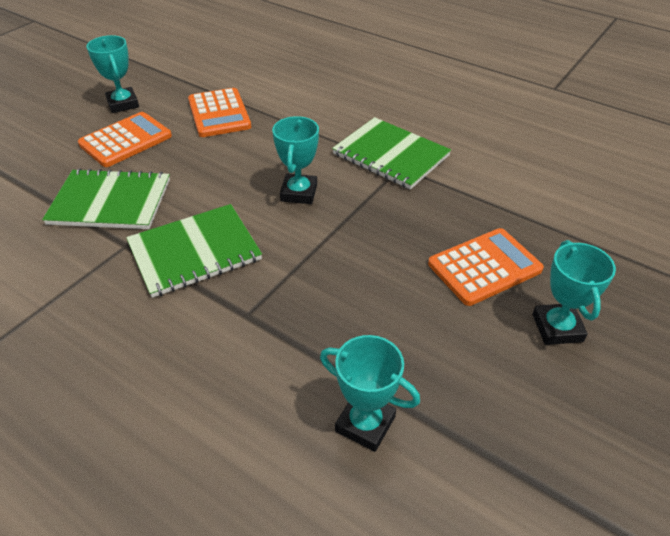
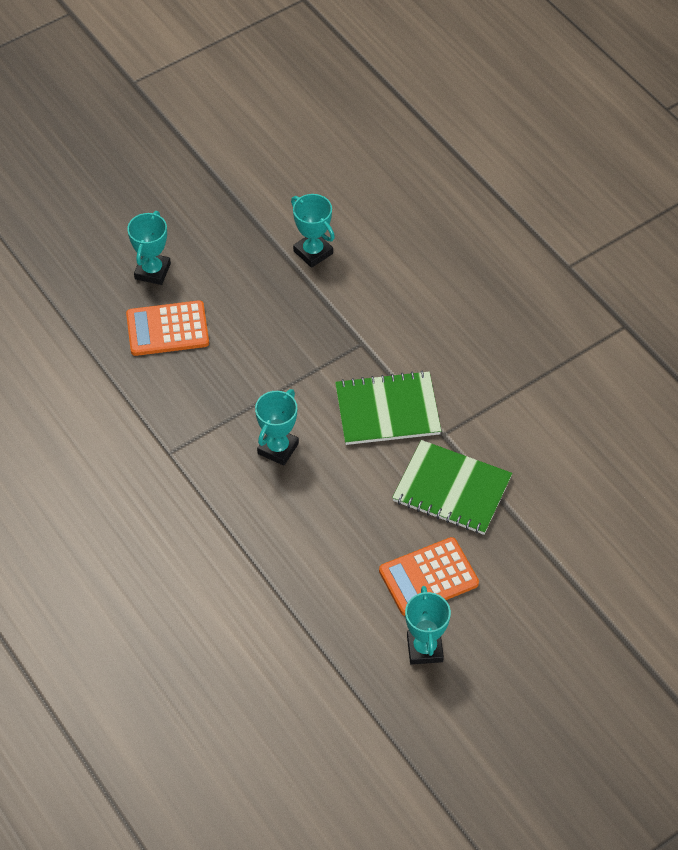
camera: 160 degrees left, 10 degrees up
(219, 113) = (318, 594): orange calculator -> none
(391, 155) = (168, 471): green notebook -> none

